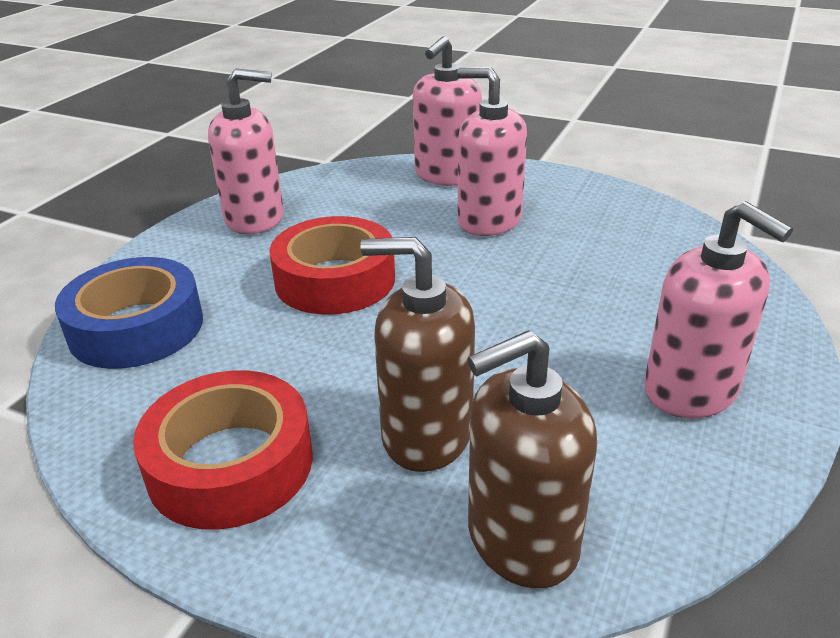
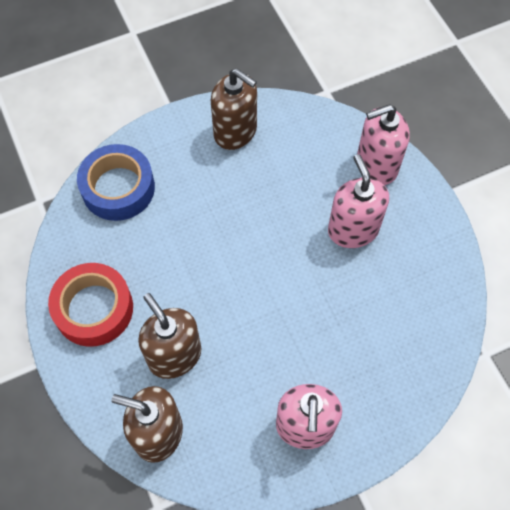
camera: 40 degrees right, 30 degrees up
(255, 218) = (235, 131): pink soap dispenser -> brown soap dispenser
(335, 280) = (228, 220): red tape -> none

